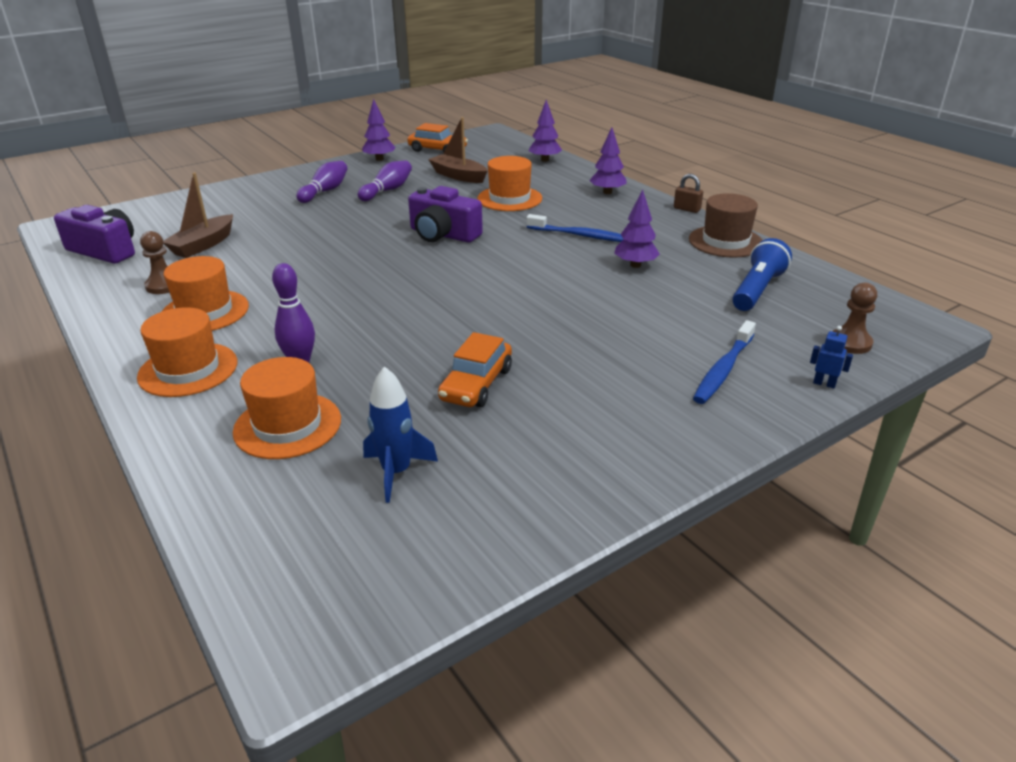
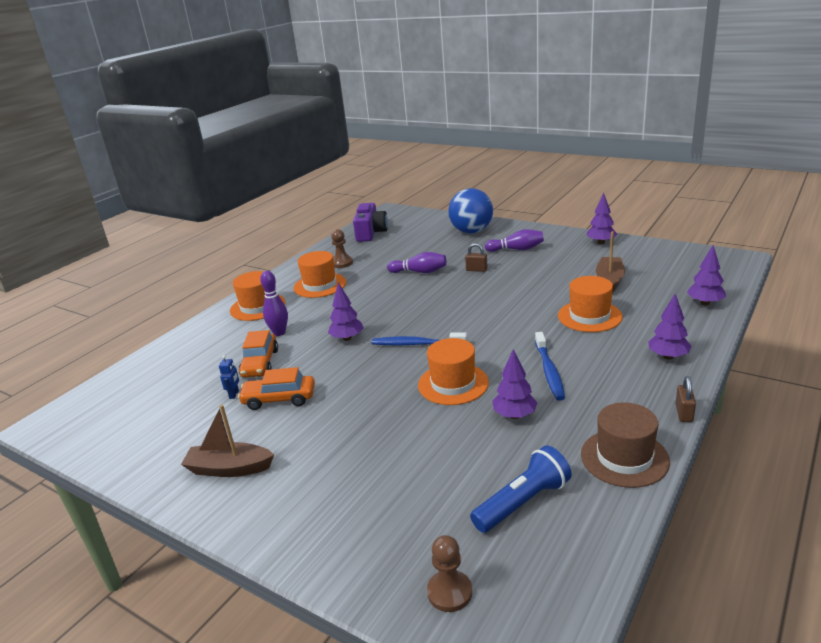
camera: 70 degrees right, 5 degrees down
(203, 245) = (399, 251): brown boat -> brown boat (229, 468)
(235, 199) = (471, 231): none -> blue ball
(287, 425) = (214, 354): orange hat -> orange hat (453, 384)
(336, 218) = (476, 270): none -> brown padlock
(386, 317) = (347, 338): none -> purple tree
(387, 190) = (544, 267): purple bowling pin -> purple bowling pin (419, 272)
(396, 472) = (178, 403): blue rocket -> none
(437, 150) = (654, 254): orange car -> orange car (260, 363)
(443, 234) = (488, 314): purple camera -> none
(723, 370) = (351, 510): blue toothbrush -> blue toothbrush (416, 344)
(757, 290) = (522, 502): blue flashlight -> blue flashlight turned 45 degrees counterclockwise
(824, 384) = (356, 581): blue robot -> blue robot (234, 394)

